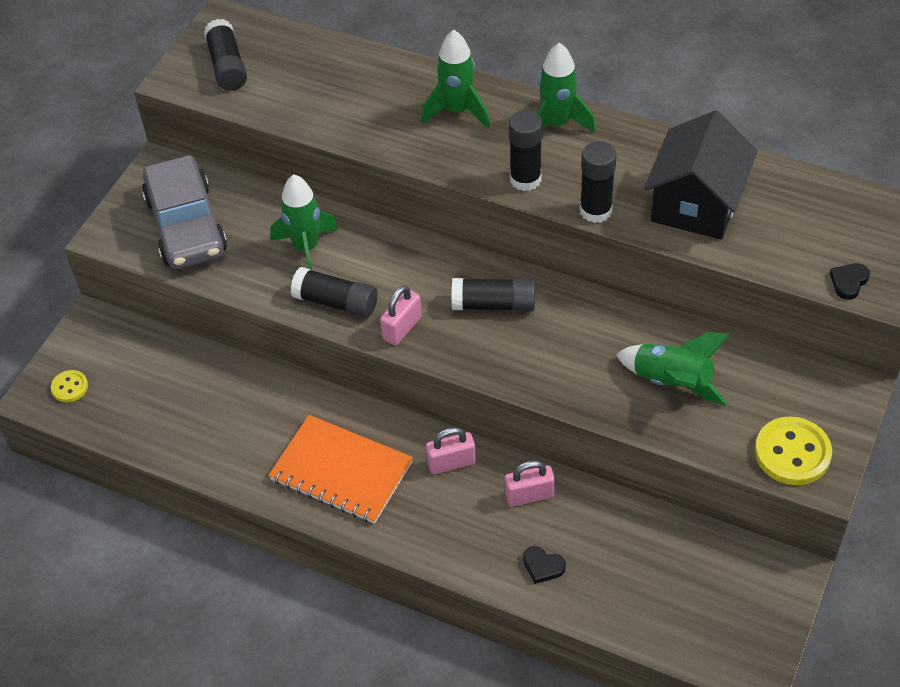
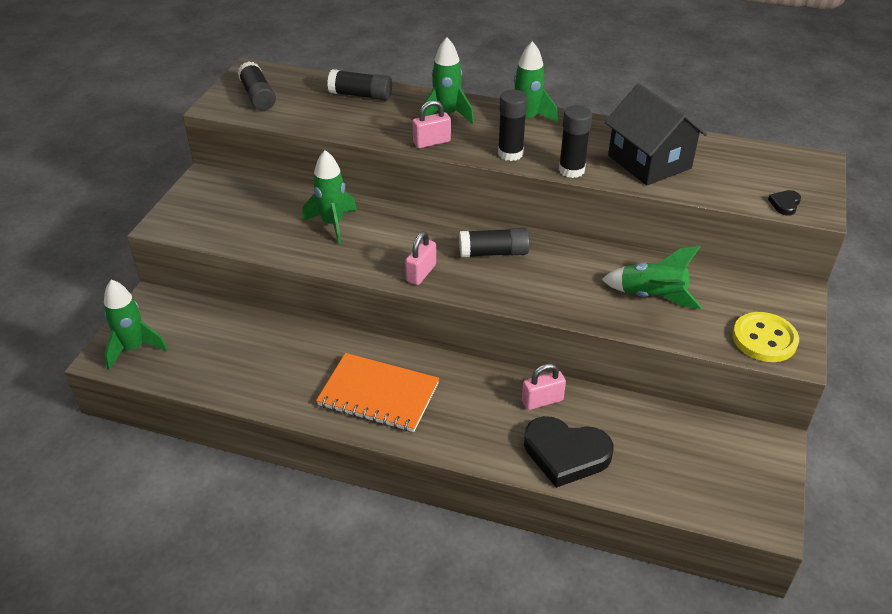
camera: 10 degrees left, 10 degrees down
(70, 387) = (134, 348): yellow button -> green rocket
(186, 225) = (230, 214): grey car -> none
(336, 302) = (363, 259): black glue stick -> black glue stick (361, 95)
(451, 463) = (471, 381): pink padlock -> pink padlock (432, 142)
(542, 566) = (565, 454): black heart -> black heart, size x2.31
(696, 203) = (649, 162): black house -> black house turned 45 degrees counterclockwise

